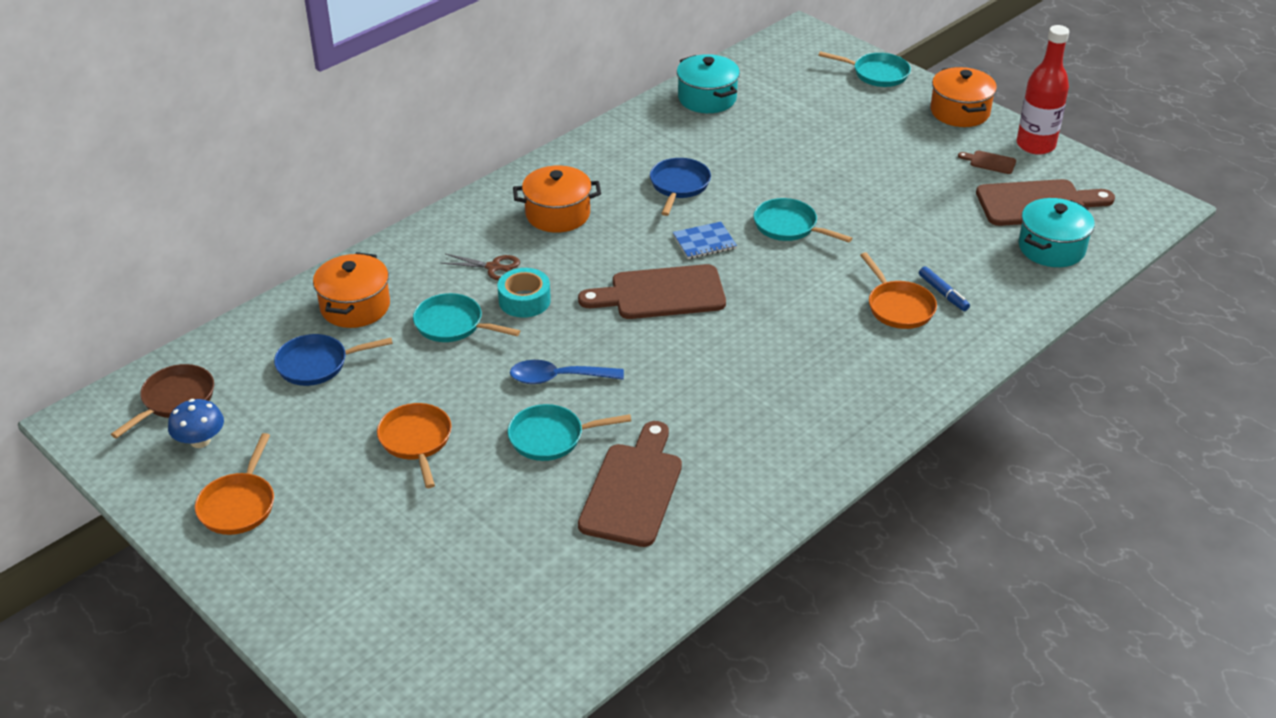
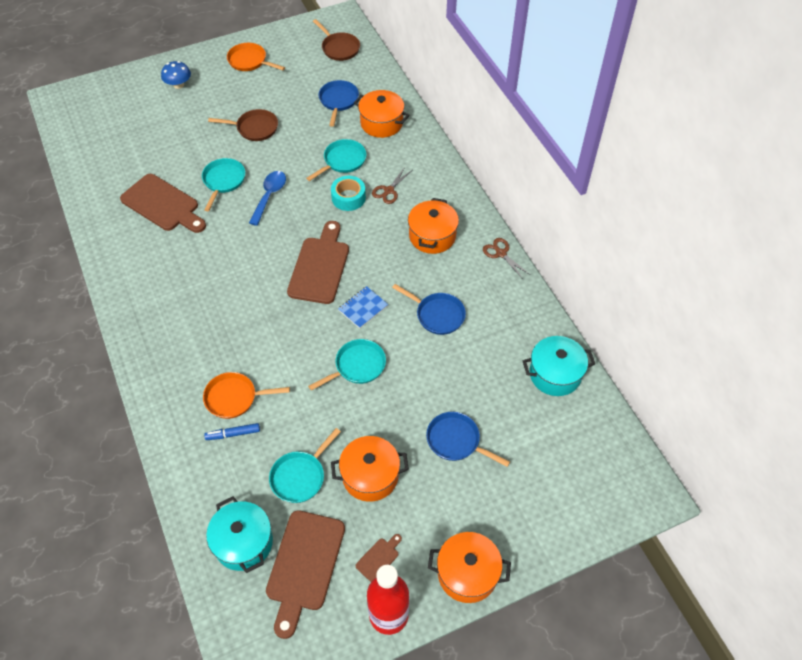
camera: 110 degrees right, 15 degrees up
(200, 441) = (303, 53): blue mushroom -> blue mushroom (178, 85)
(416, 441) = (254, 128): orange pan -> brown pan
(558, 158) = (501, 253): none -> brown scissors
(704, 242) = (363, 308): blue notebook -> blue notebook turned 45 degrees clockwise
(831, 143) = (456, 441): none -> blue pan
(876, 74) = (556, 529): turquoise pan -> turquoise pan (300, 476)
(913, 186) = (370, 476): none -> orange pot

